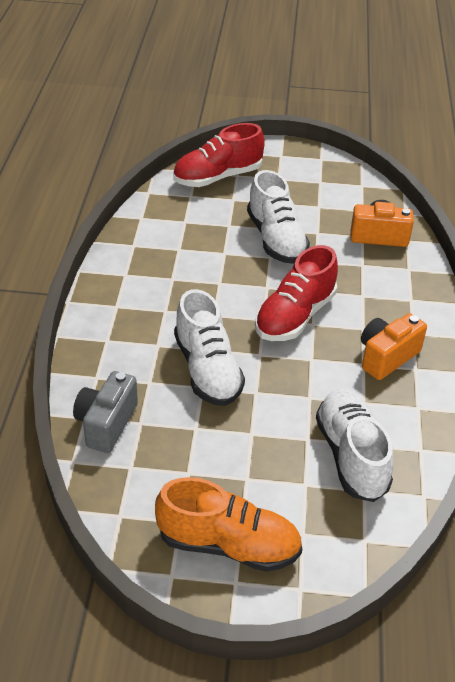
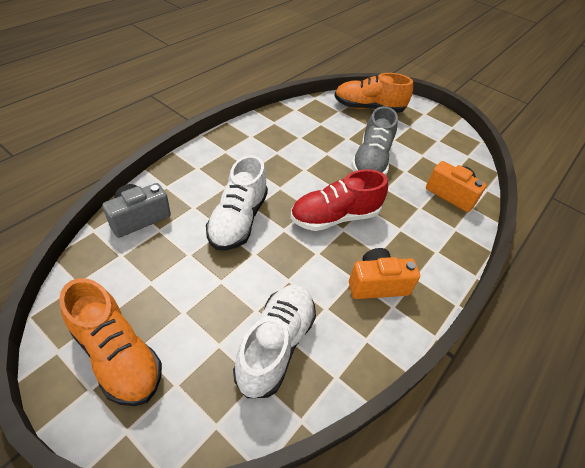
camera: 30 degrees right, 5 degrees up
(218, 177) = (368, 108): red shoe -> orange shoe
(276, 239) = (371, 161): white shoe -> grey shoe

